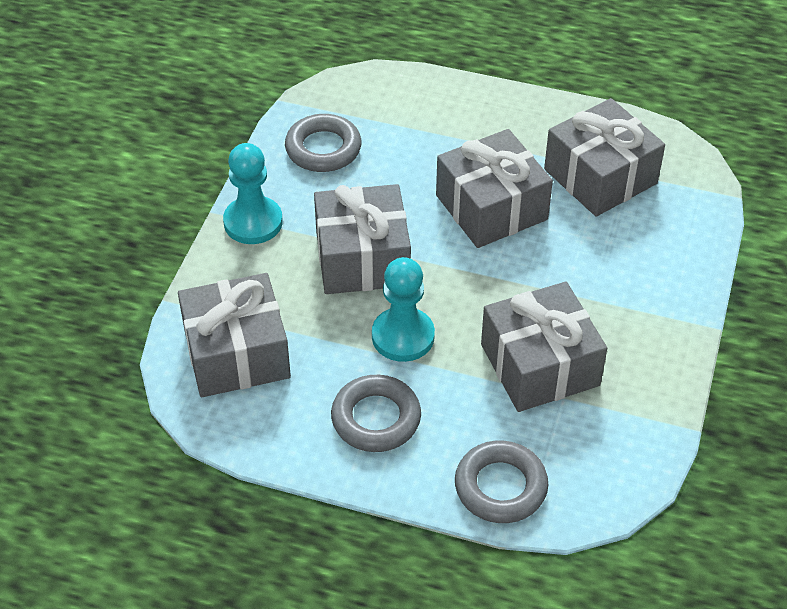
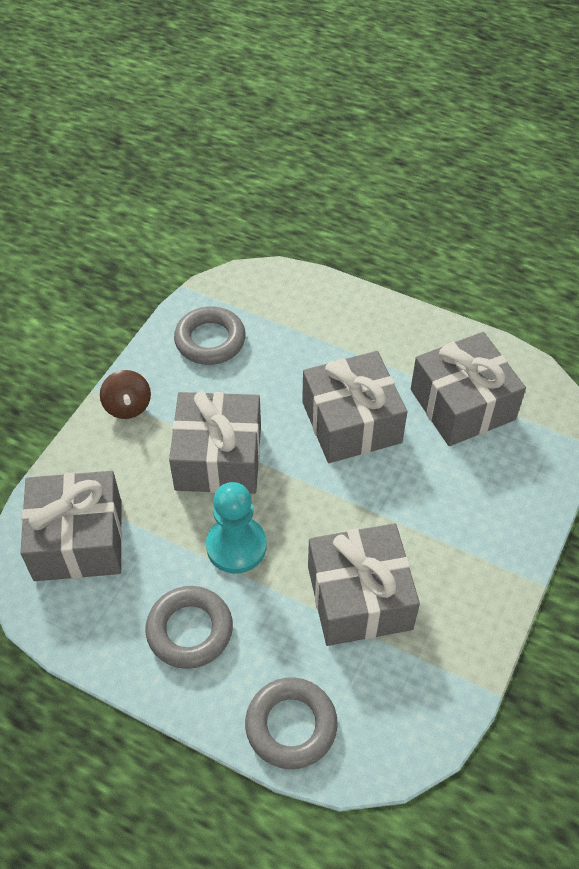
camera: 10 degrees right, 5 degrees up
(253, 222) = (128, 406): turquoise pawn -> brown spinning top

